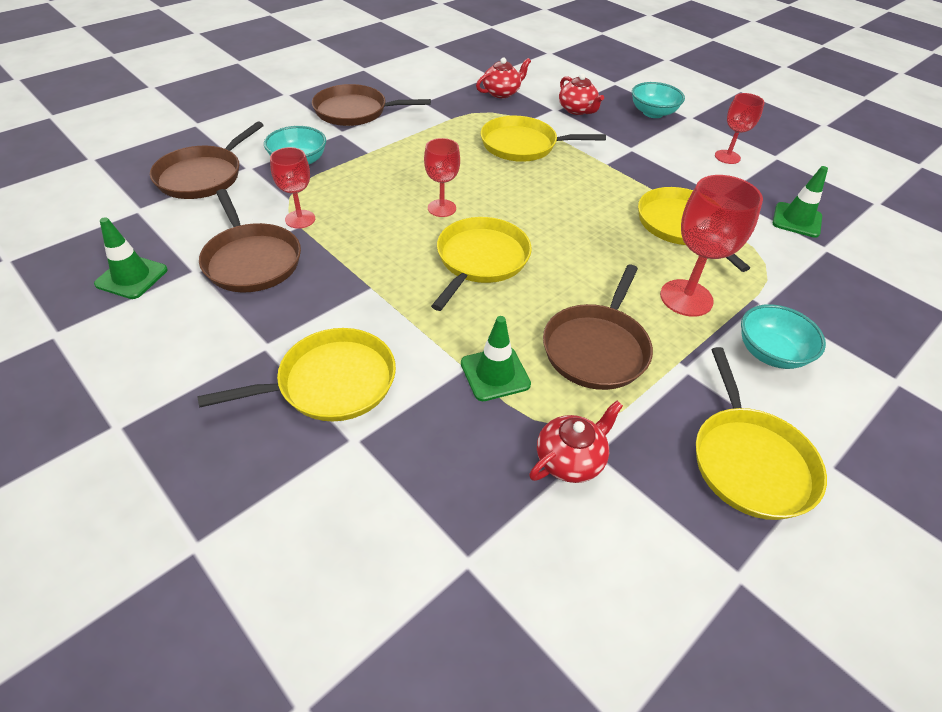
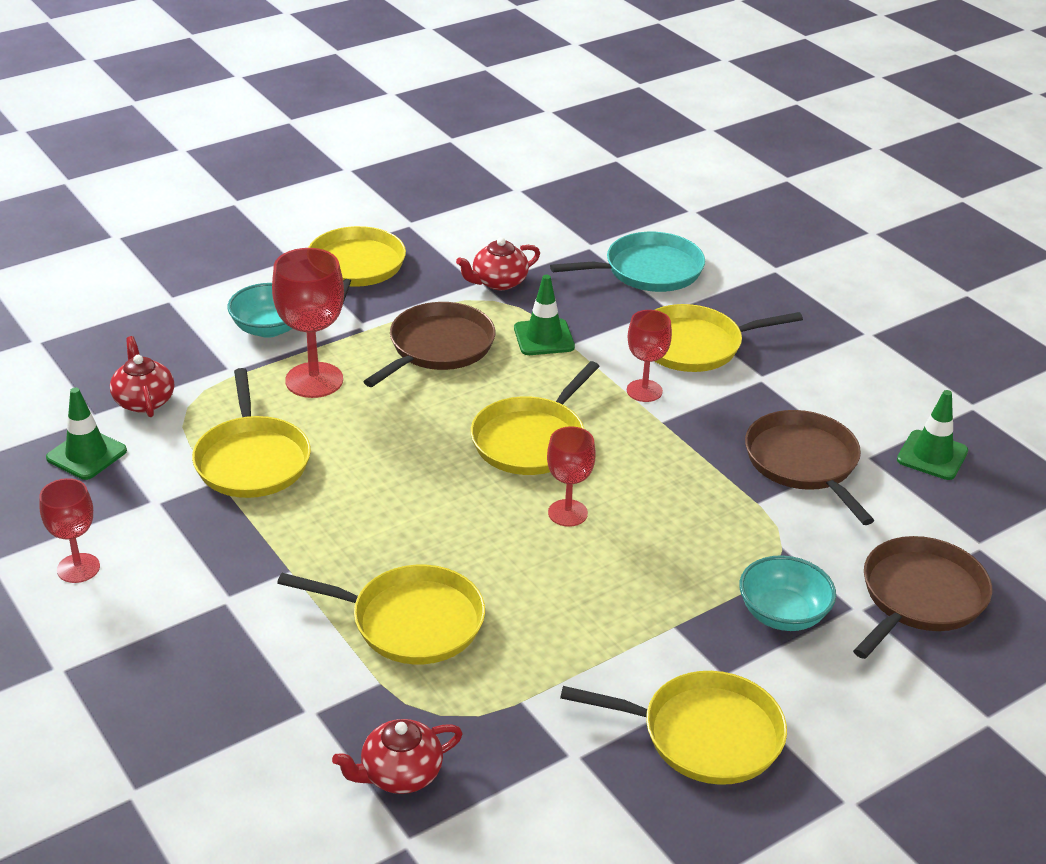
camera: 170 degrees left, 10 degrees down
(300, 219) = (758, 512): red goblet -> red goblet (644, 391)
(355, 111) = (704, 735): brown pan -> yellow pan
(381, 514) = (648, 270): none -> turquoise pan
(577, 110) = (267, 706): red teapot -> red teapot (144, 400)
(653, 113) = (122, 686): turquoise bowl -> none

